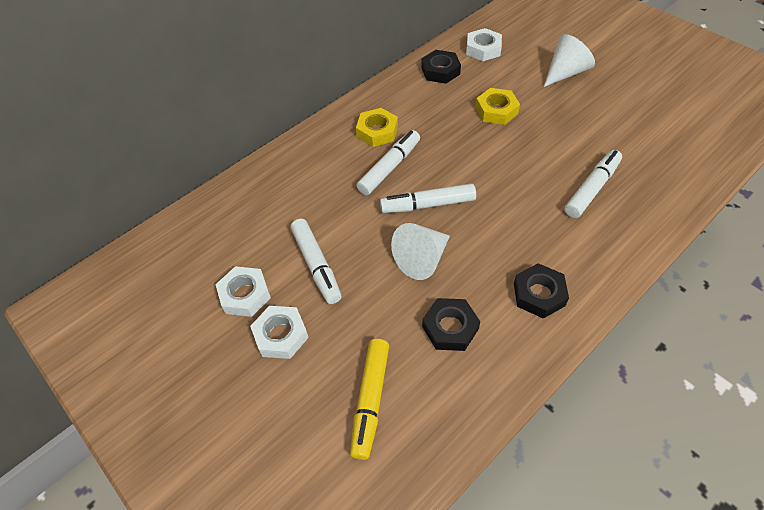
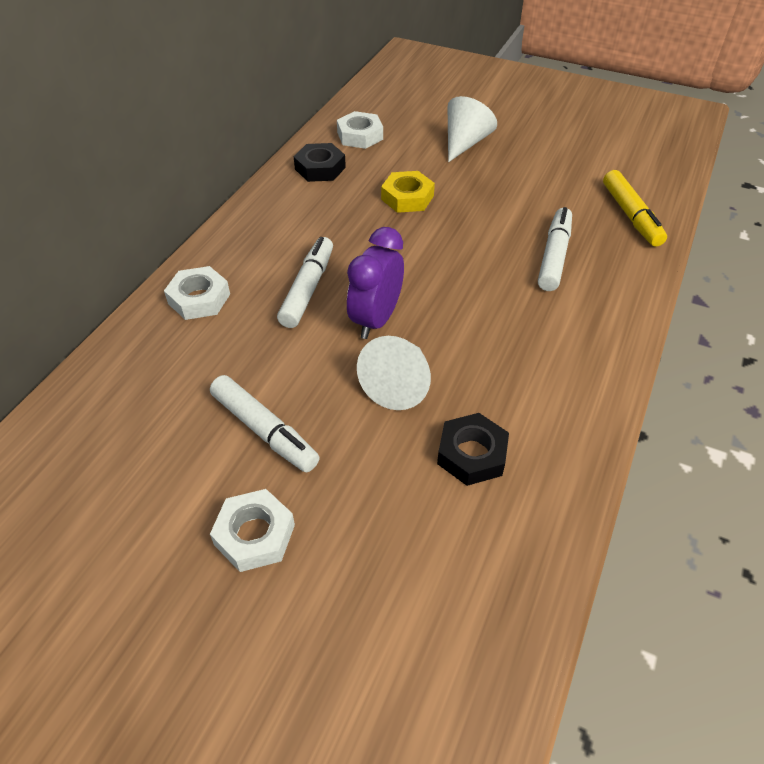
camera: 25 degrees left, 5 degrees down
(245, 295) = (179, 498): white nut -> white nut (199, 299)
(370, 400) = (414, 576): yellow marker -> yellow marker (631, 216)
(377, 131) = (272, 251): yellow nut -> none
(427, 205) = (376, 320): white marker -> purple clock
(539, 294) = (554, 384): black nut -> none

